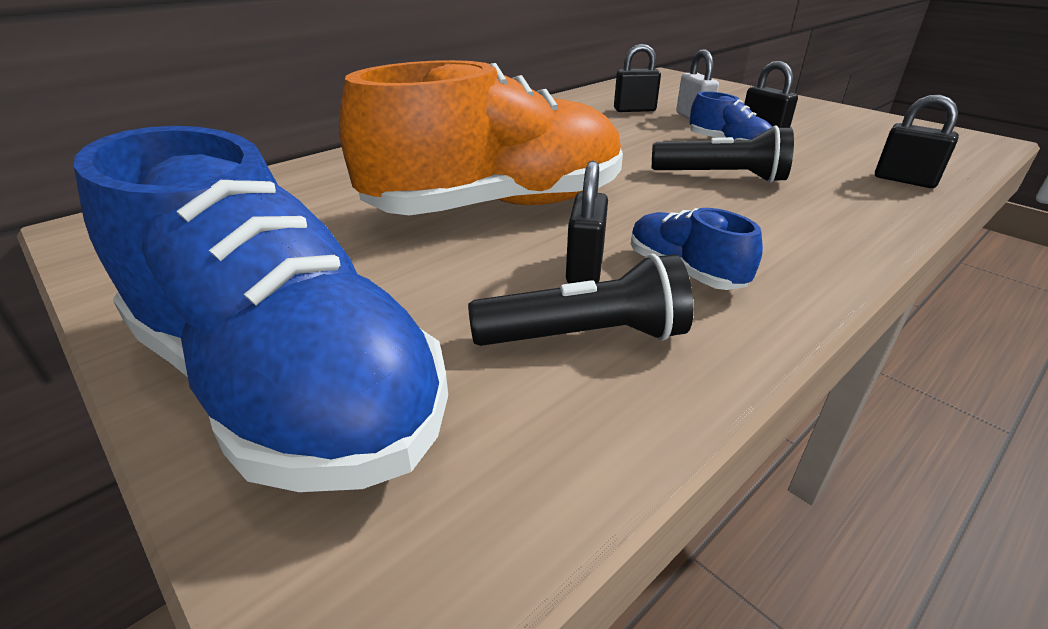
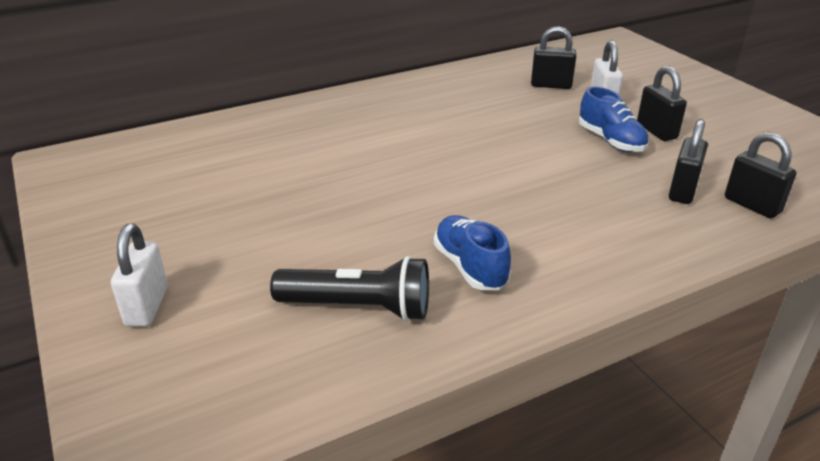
camera: 15 degrees right, 0 degrees up
(285, 385) = (147, 306): blue shoe -> white padlock
(498, 206) = (359, 182): orange shoe -> none
(584, 268) = (393, 251): black padlock -> black padlock (682, 191)
(721, 176) = (574, 177): black flashlight -> none

